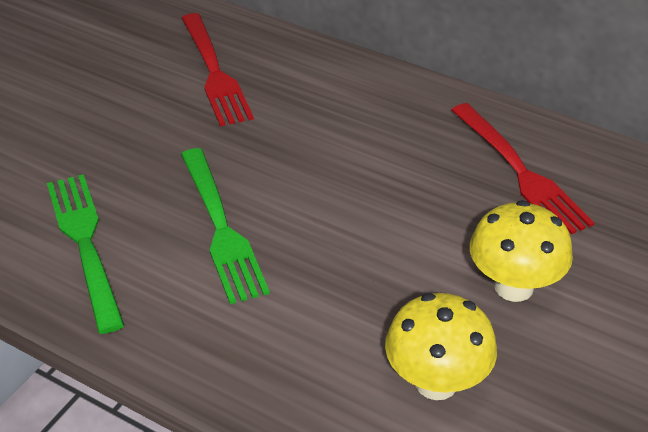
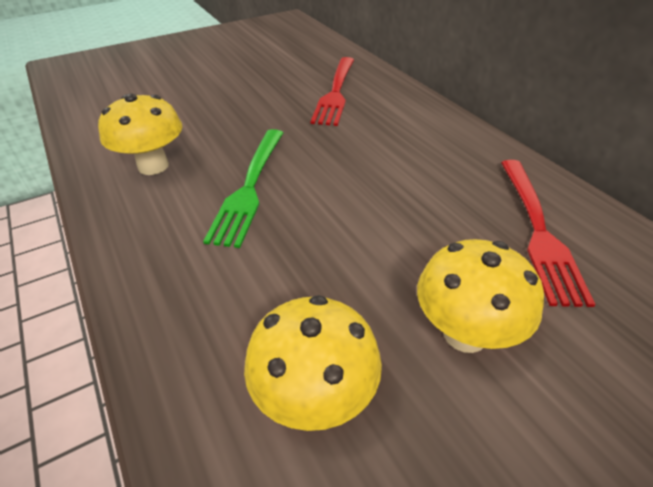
camera: 30 degrees right, 0 degrees up
(85, 244) = (153, 166): green fork -> yellow mushroom

